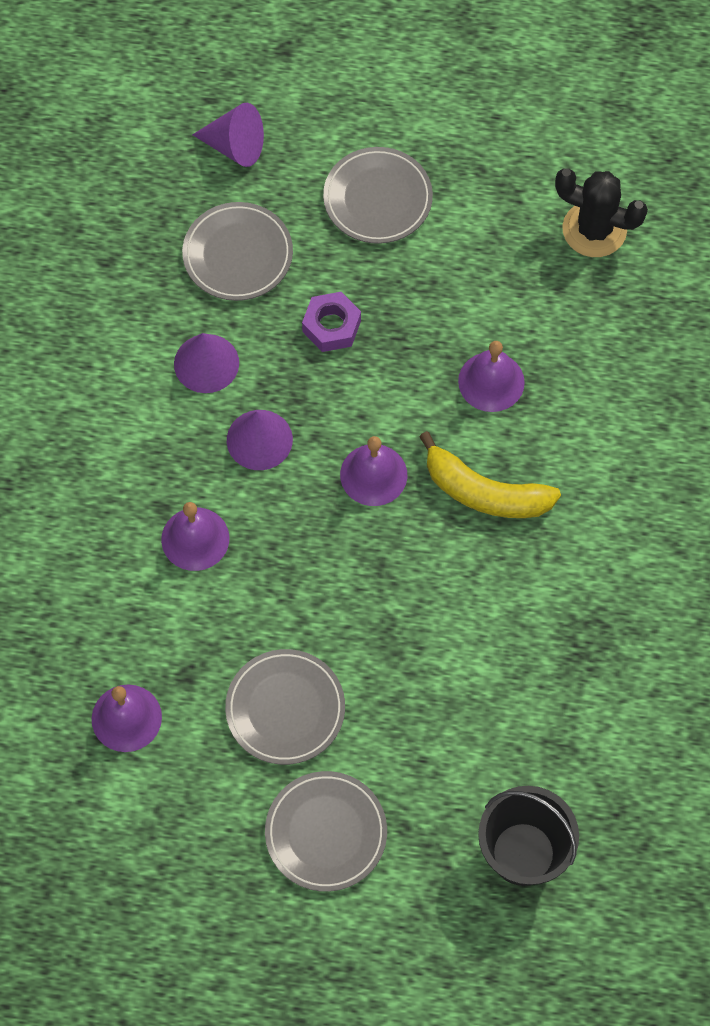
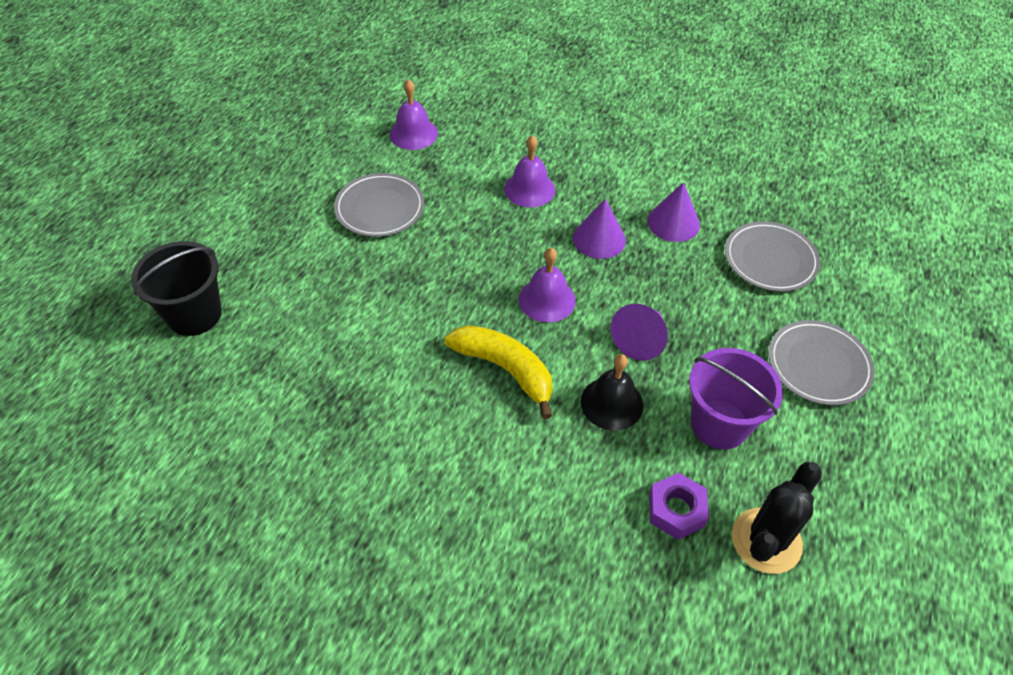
camera: 105 degrees right, 15 degrees down
(235, 146) = (879, 280): purple cone -> purple cone (640, 340)
(326, 833) = (280, 210): grey plate -> none
(331, 326) = (691, 304): purple nut -> purple nut (676, 510)
(482, 281) = (719, 424): none -> purple bucket
(484, 492) = (506, 370): yellow banana -> yellow banana turned 90 degrees clockwise
(491, 381) = (611, 403): purple bell -> black bell

